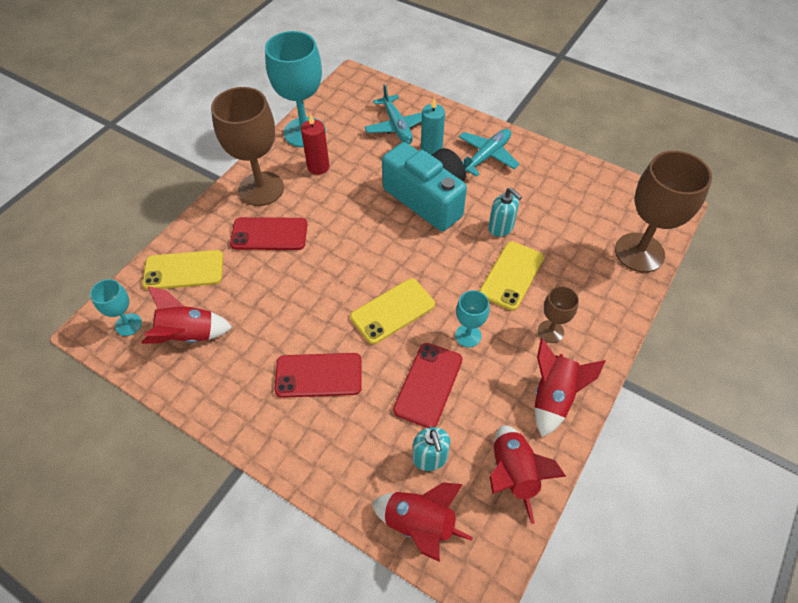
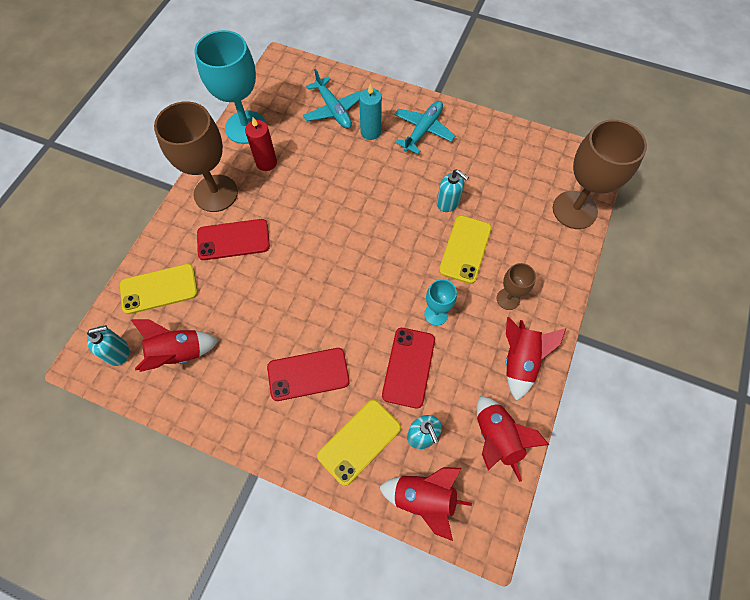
camera: 10 degrees left, 10 degrees up
(128, 324) = (118, 352): turquoise goblet -> turquoise soap dispenser
(392, 311) = (364, 300): yellow phone -> yellow phone (359, 441)
(427, 198) = (376, 182): turquoise camera -> none

